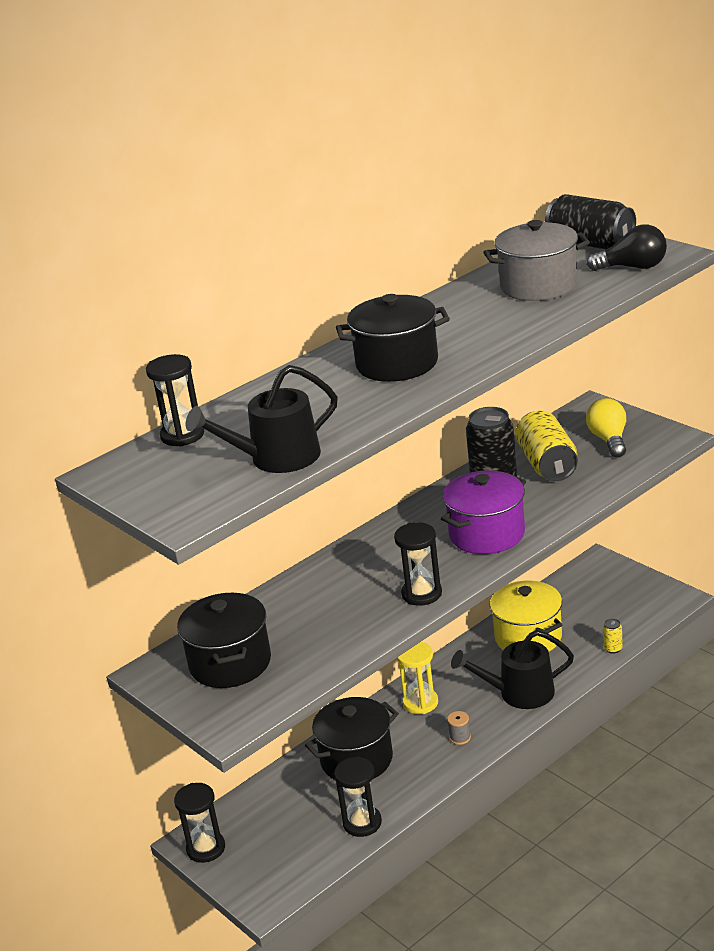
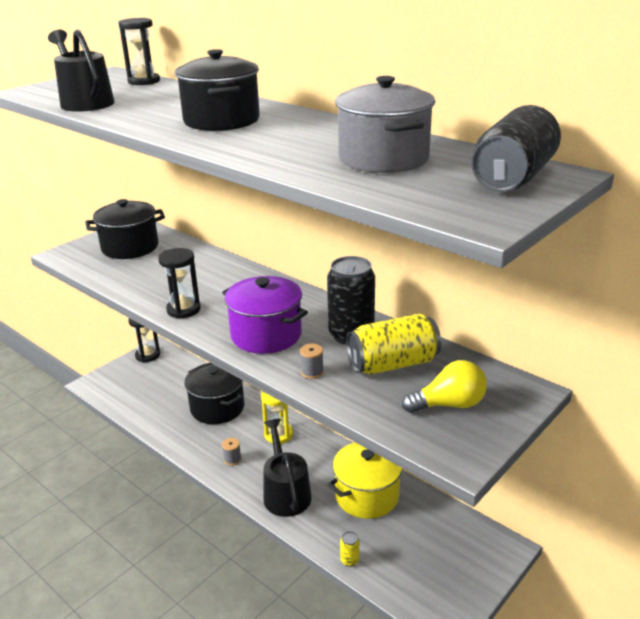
camera: 80 degrees right, 0 degrees up
(362, 823) = (150, 416): black hourglass -> none
(557, 505) = (312, 372): none -> grey spool
(633, 267) = (435, 200): black light bulb -> none

